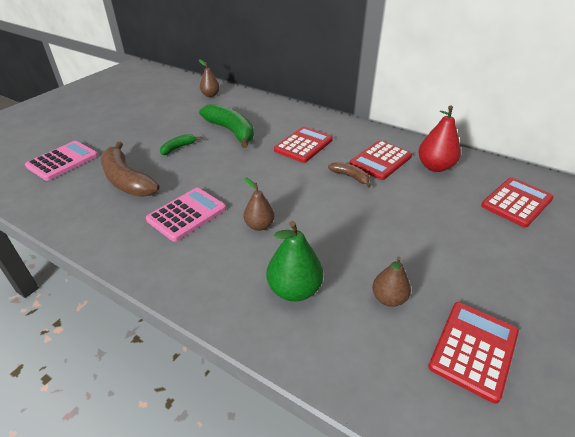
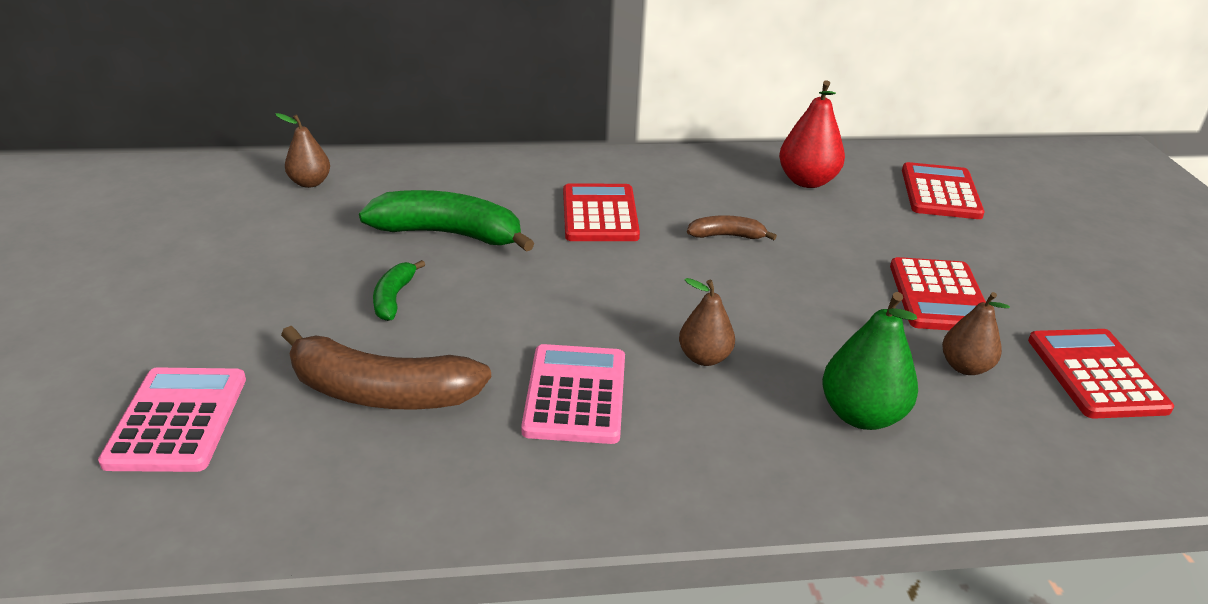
camera: 40 degrees left, 5 degrees down
(380, 160) = (733, 198): red calculator -> red calculator (939, 296)

